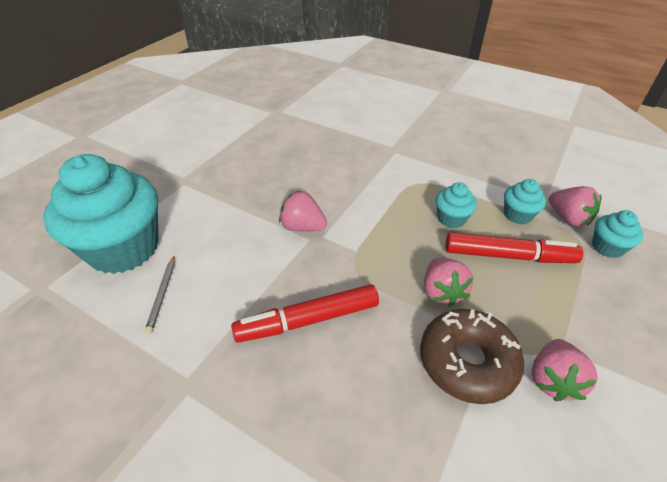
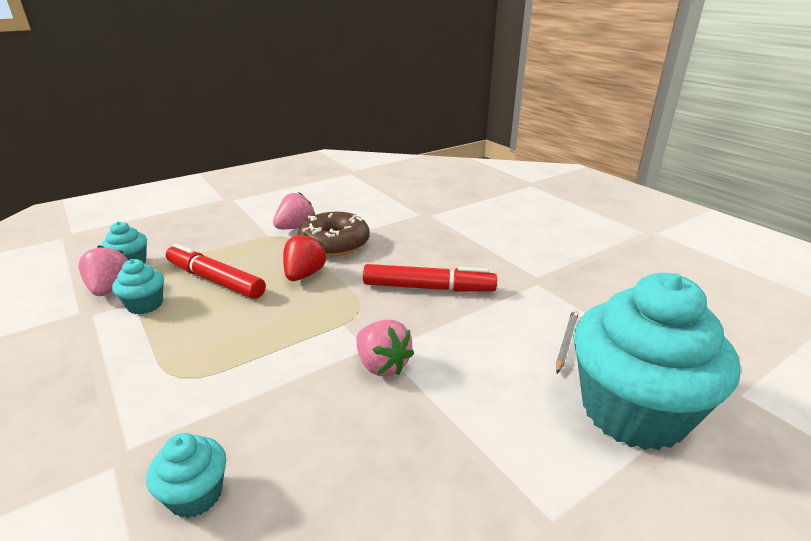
camera: 155 degrees left, 15 degrees down
(442, 292) = (304, 275): pink strawberry -> red strawberry
(451, 218) = (211, 322): turquoise cupcake -> turquoise cupcake (196, 495)

